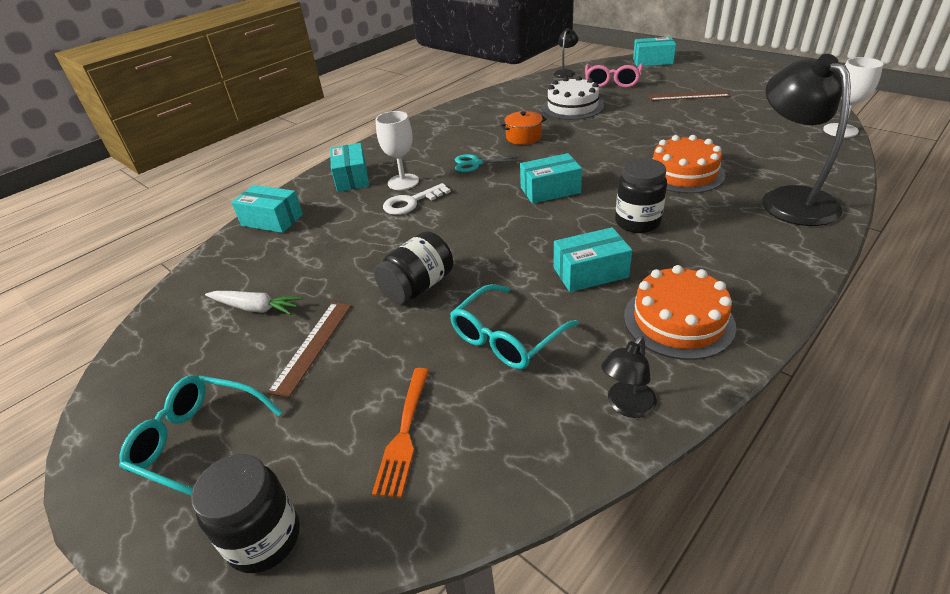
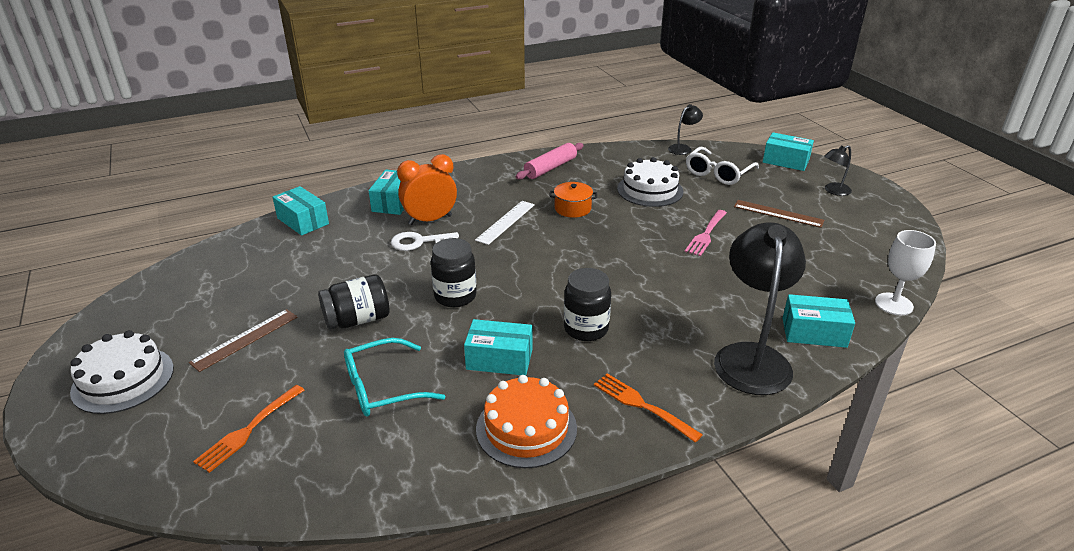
camera: 20 degrees right, 5 degrees down
(199, 442) = (123, 379): turquoise glasses -> white cake
(255, 308) = (233, 293): white carrot -> none
(264, 539) = (111, 461): black jar -> black jar (455, 296)
(403, 182) = (430, 220): white goblet -> orange clock
(471, 113) = (550, 168): none -> pink rolling pin
(476, 163) = (505, 222): turquoise scissors -> white ruler
(550, 190) = (543, 270): turquoise box -> turquoise box (814, 332)
(612, 82) = (718, 173): pink glasses -> white glasses
(626, 406) = (415, 477): black lamp -> black lamp (833, 191)
(652, 124) = (706, 234): none -> pink fork
(683, 173) = (679, 296): orange cake -> none
(752, 265) = (643, 406): none -> orange fork

